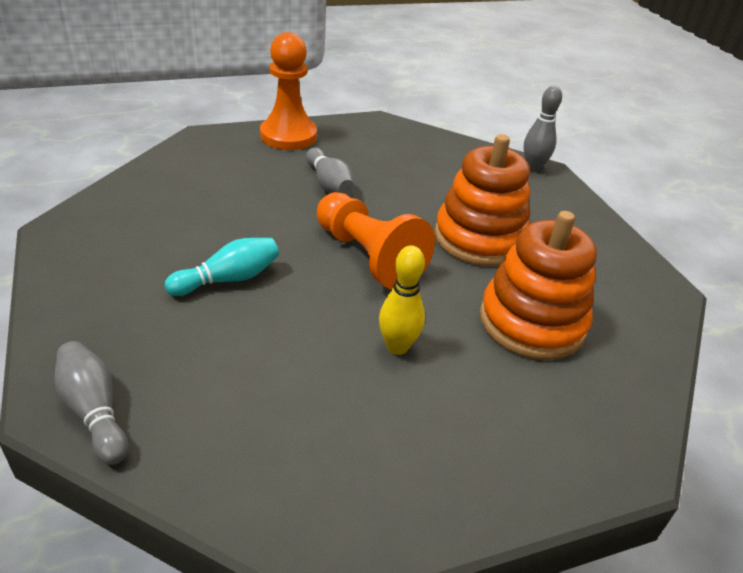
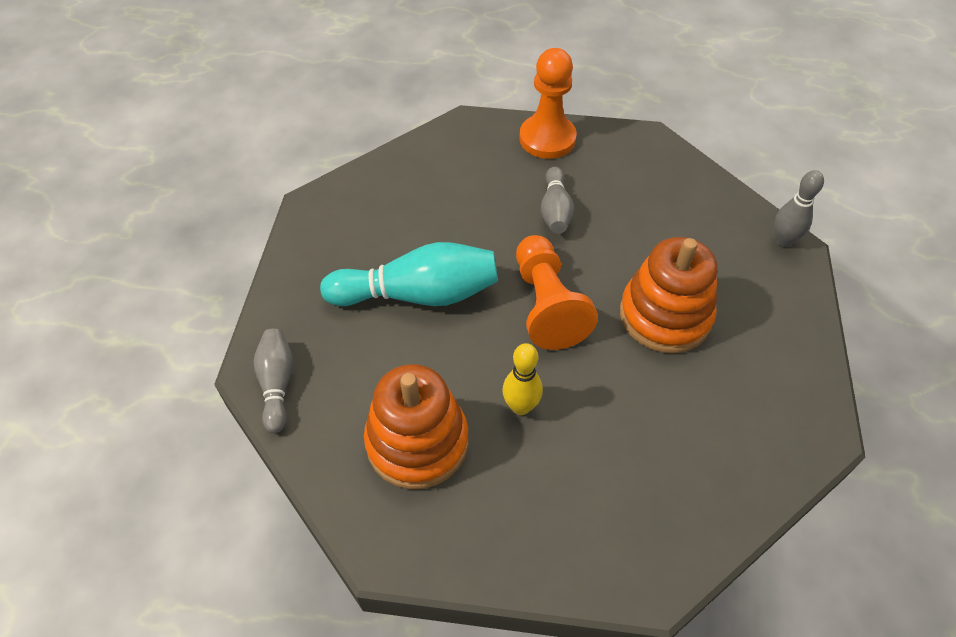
camera: 30 degrees right, 15 degrees up
(228, 279) = (418, 294): turquoise bowling pin -> turquoise bowling pin, size x1.76
(532, 322) = (656, 423): orange stacking toy -> orange stacking toy (417, 442)

